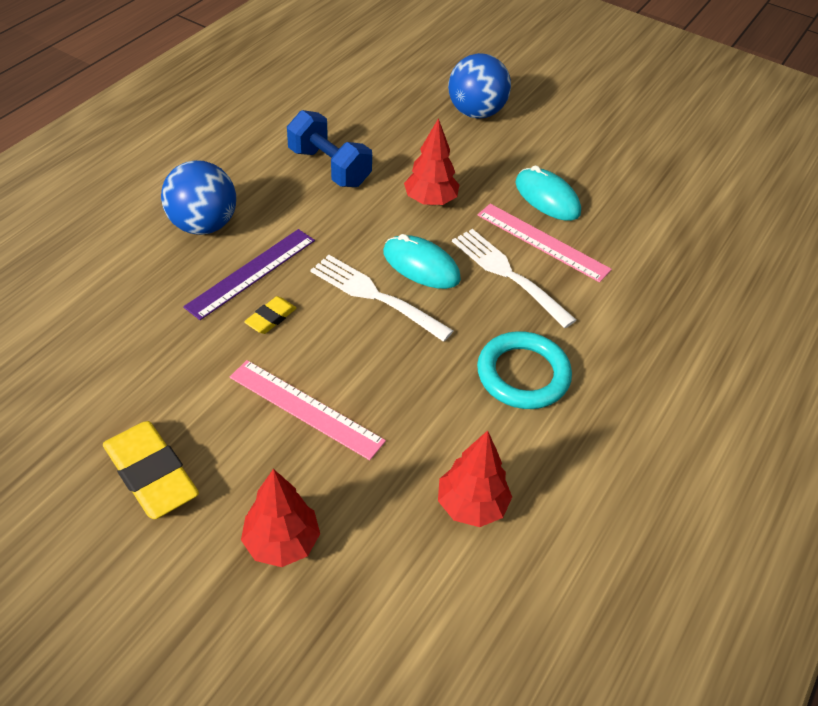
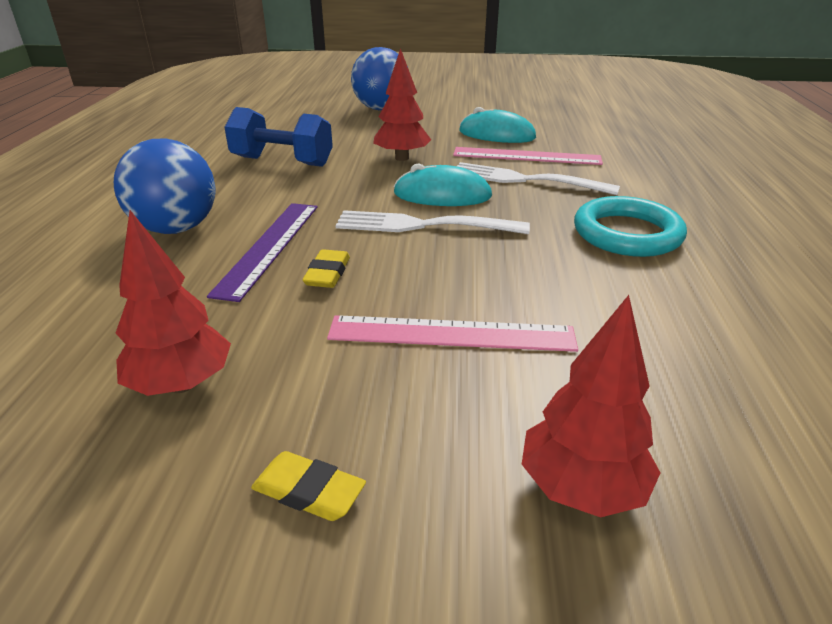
camera: 25 degrees left, 15 degrees down
(151, 474) = (308, 491): yellow eraser -> yellow eraser, size x0.51
(471, 505) = (729, 347): red tree -> red tree (182, 384)

